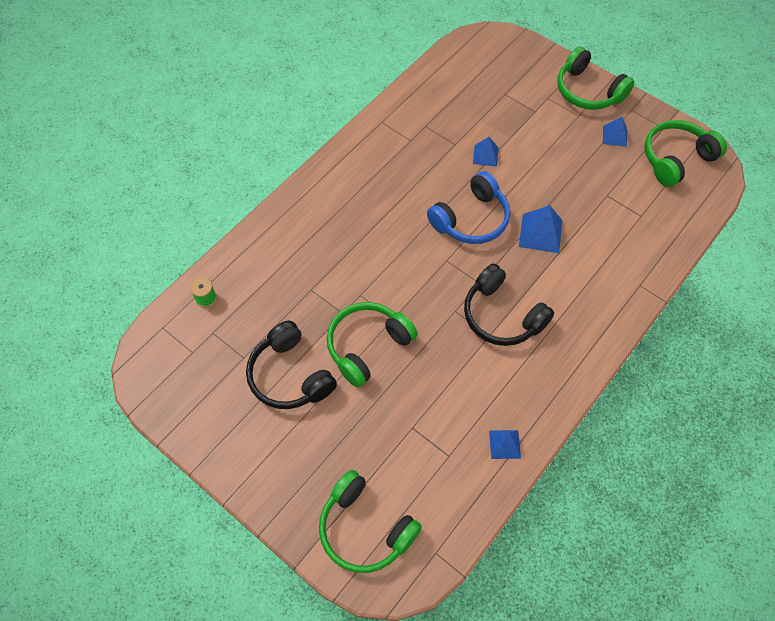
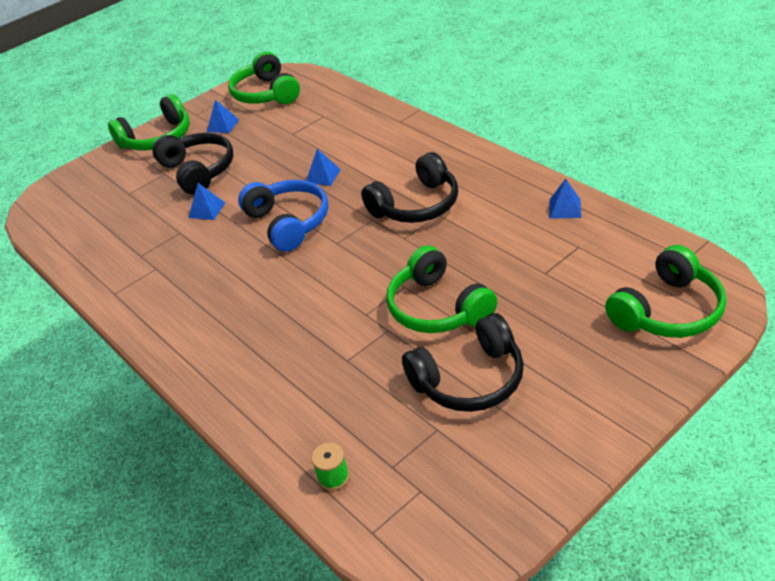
camera: 75 degrees left, 20 degrees down
(540, 135) = (198, 171): none -> black headphones
(540, 233) = (323, 176): blue pyramid -> blue pyramid, size x0.64

